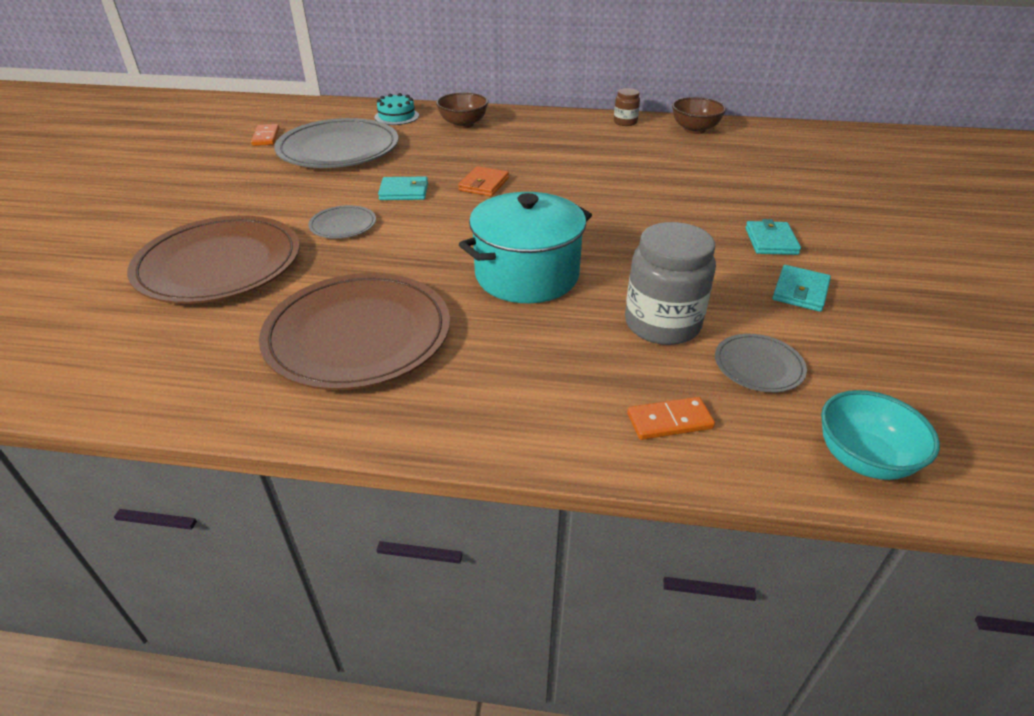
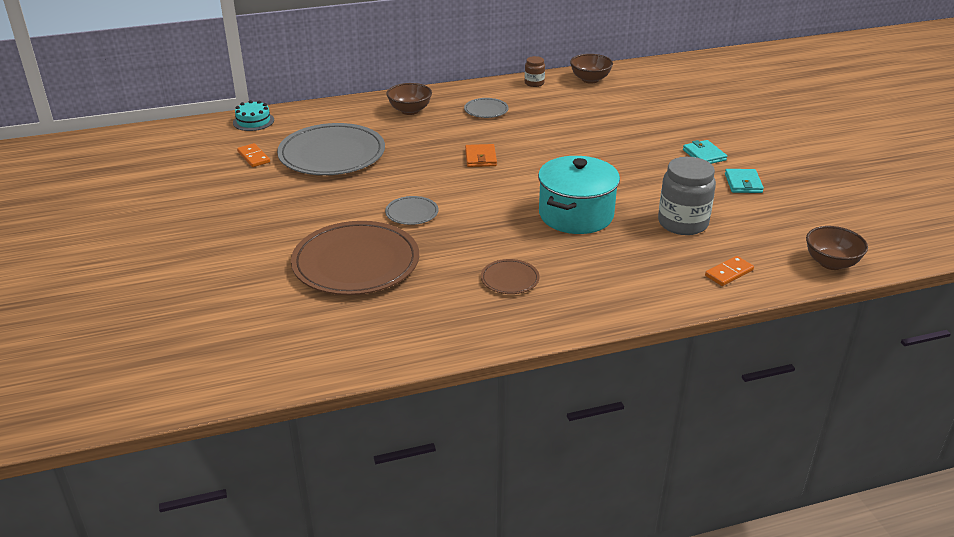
camera: 25 degrees left, 5 degrees down
(358, 335) = (510, 279): brown plate -> brown plate, size x0.45
(396, 116) = (345, 114): turquoise cake -> turquoise cake (253, 121)
(404, 191) = (427, 177): turquoise wallet -> none
(758, 366) = (751, 232): grey plate -> grey plate (486, 110)
(862, 459) = (831, 263): turquoise bowl -> brown bowl

